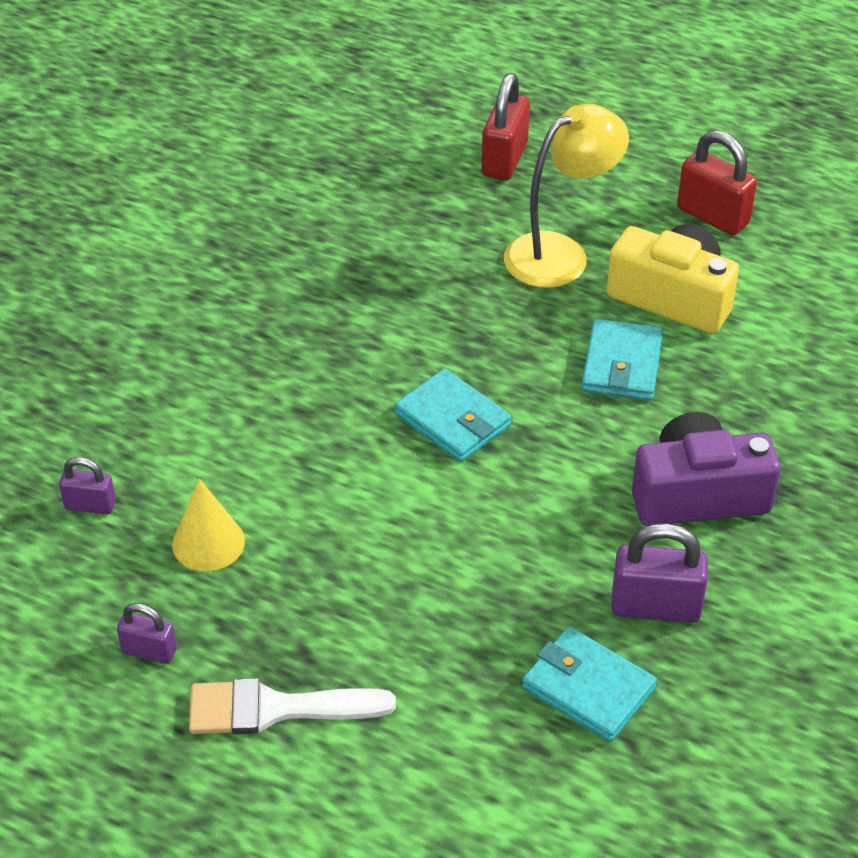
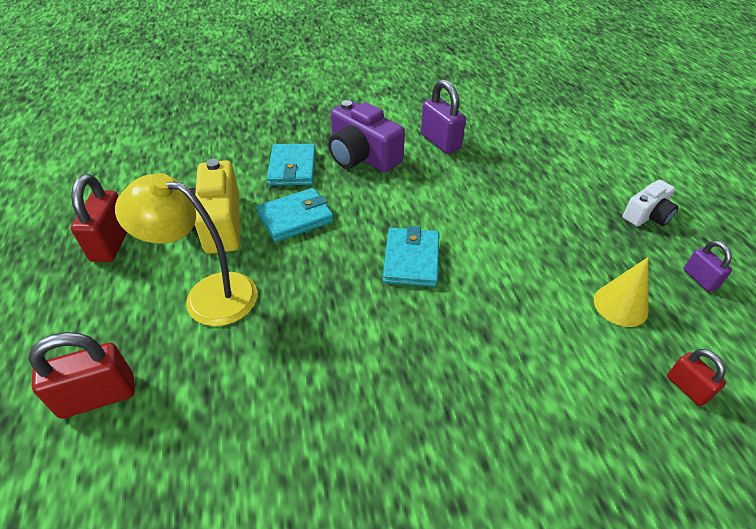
camera: 130 degrees left, 0 degrees up
(90, 505) = (687, 388): purple padlock -> red padlock
(276, 709) = (647, 215): white brush -> white camera
(588, 688) = (502, 140): turquoise wallet -> turquoise wallet (292, 168)

